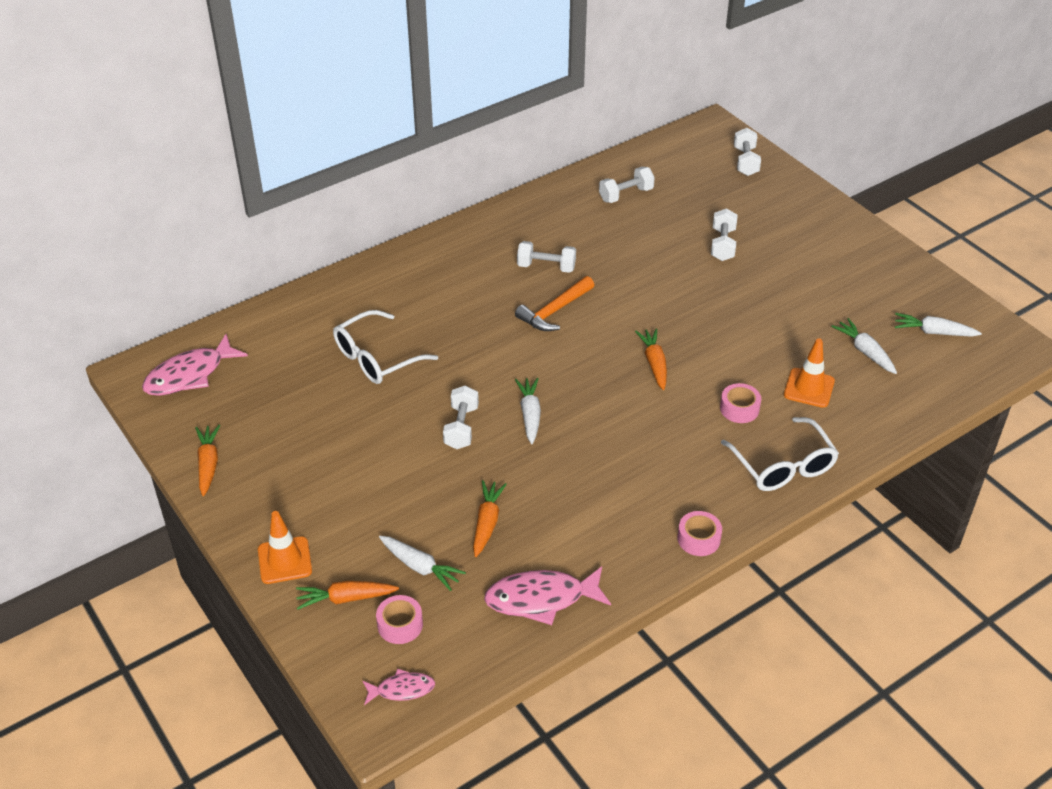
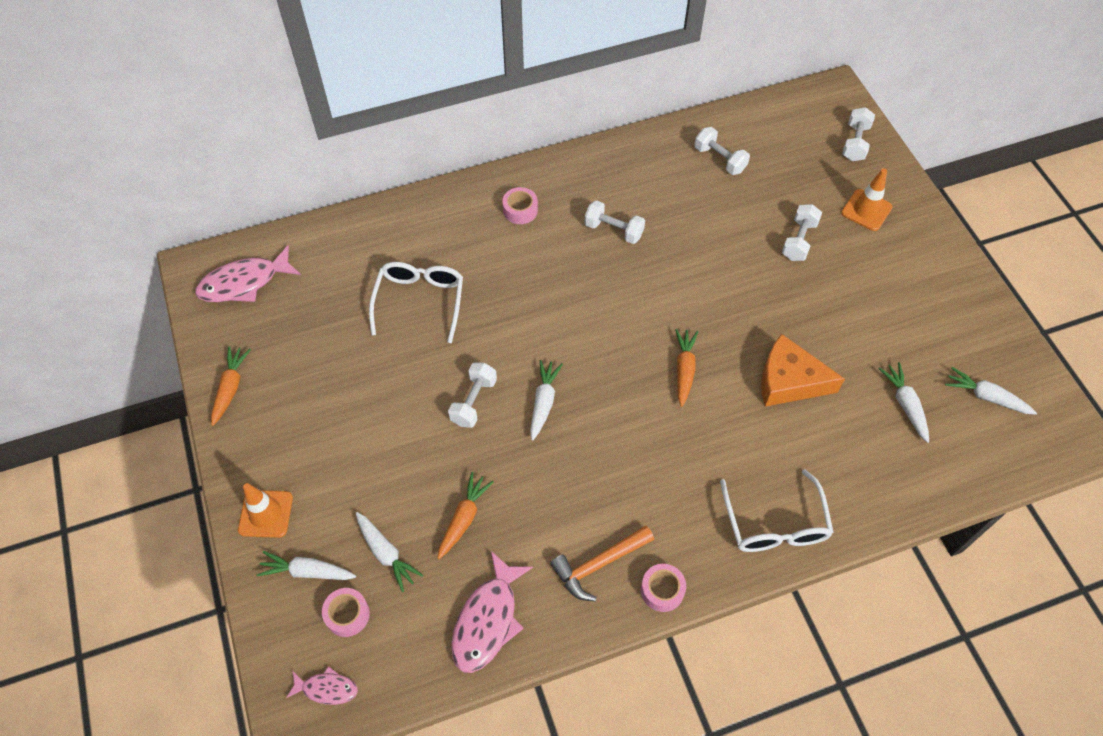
camera: 15 degrees right, 15 degrees up
(346, 598) = (307, 571): orange carrot -> white carrot
(377, 358) = (419, 302): white glasses -> white glasses turned 120 degrees clockwise
(541, 599) = (487, 620): pink fish -> pink fish turned 75 degrees counterclockwise
(554, 311) = (605, 284): orange hammer -> orange hammer (599, 564)
(626, 195) = (719, 159): white dumbbell -> white dumbbell turned 60 degrees clockwise
(739, 409) = (752, 444): pink tape -> pink tape (520, 210)
(754, 354) = (789, 381): none -> orange cheese
(809, 388) = (832, 436): orange traffic cone -> orange traffic cone (866, 210)

